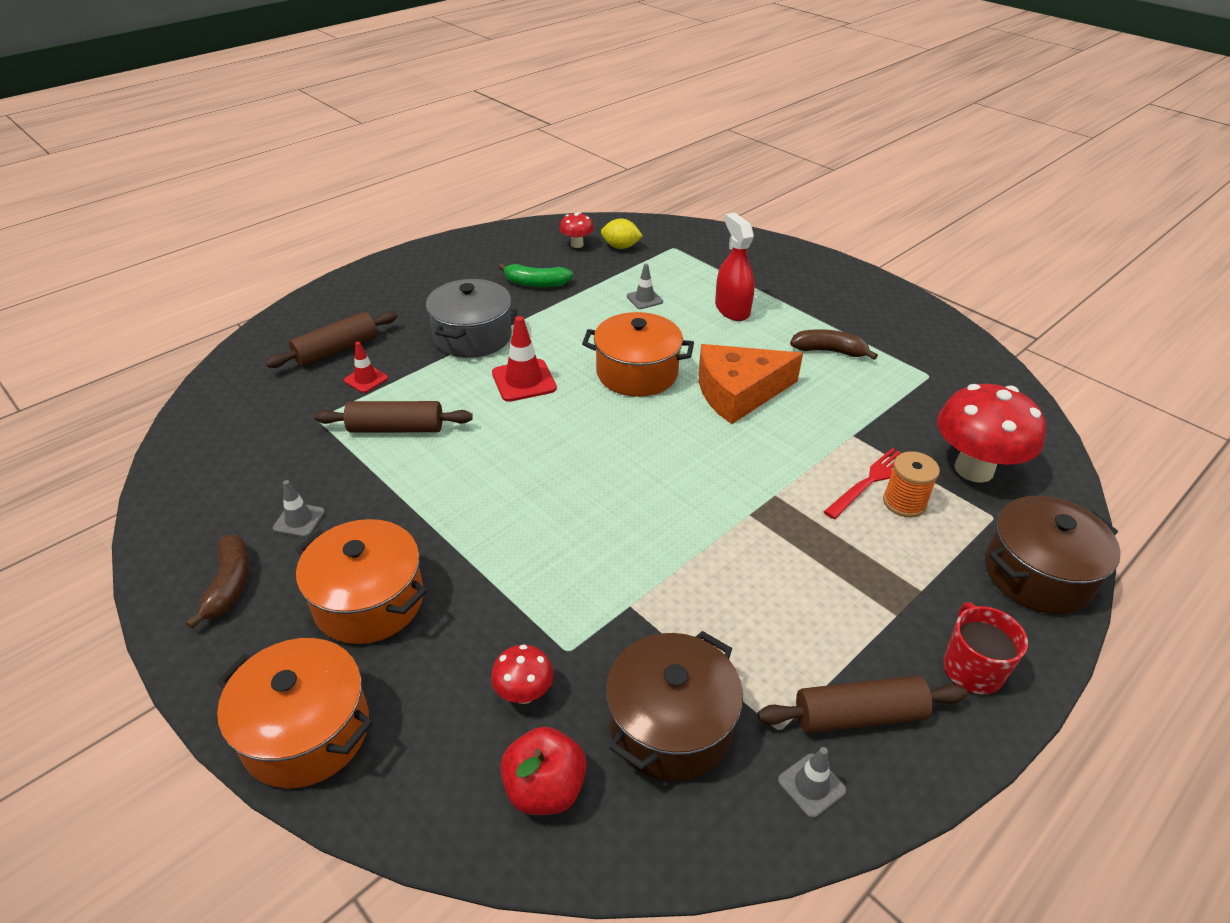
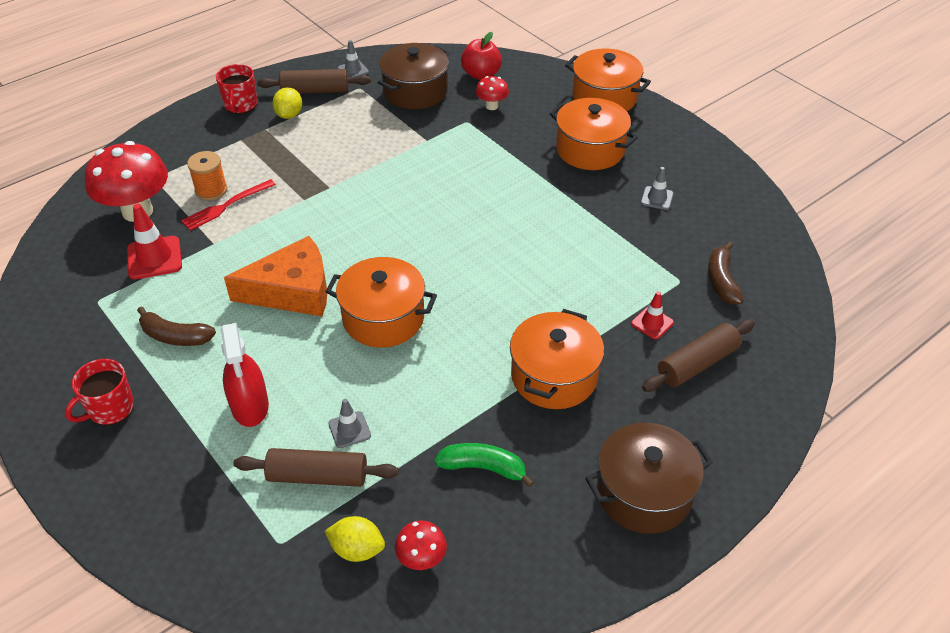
camera: 175 degrees left, 5 degrees up
(229, 585) = (683, 161): brown banana -> brown banana (721, 281)
(396, 428) = (607, 268): brown rolling pin -> brown rolling pin (318, 476)
(472, 336) = (554, 376): grey pot -> orange pot
(524, 381) = (496, 314): red traffic cone -> red traffic cone (154, 258)
(845, 304) = (110, 408): none -> red mug
(874, 649) = (289, 115): none -> yellow lemon
(1037, 574) = (158, 144): brown pot -> brown pot (644, 493)

